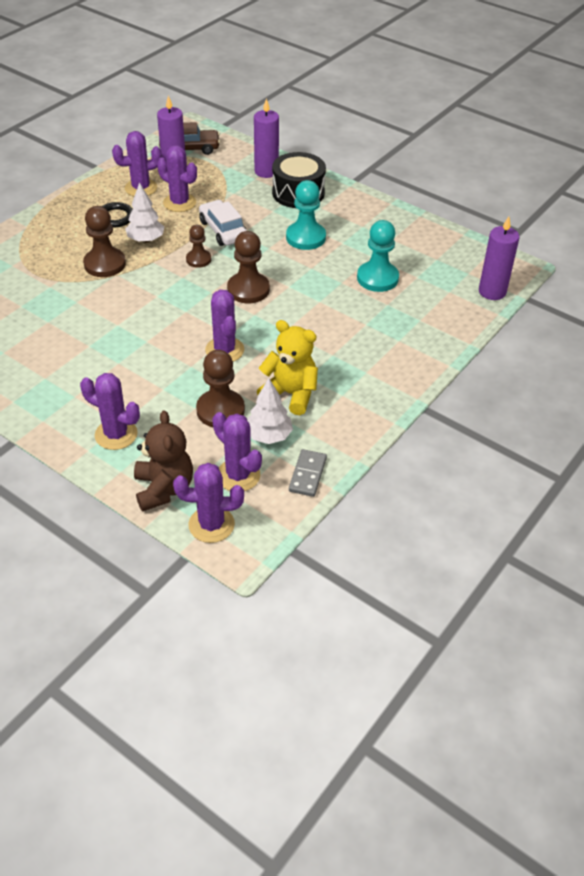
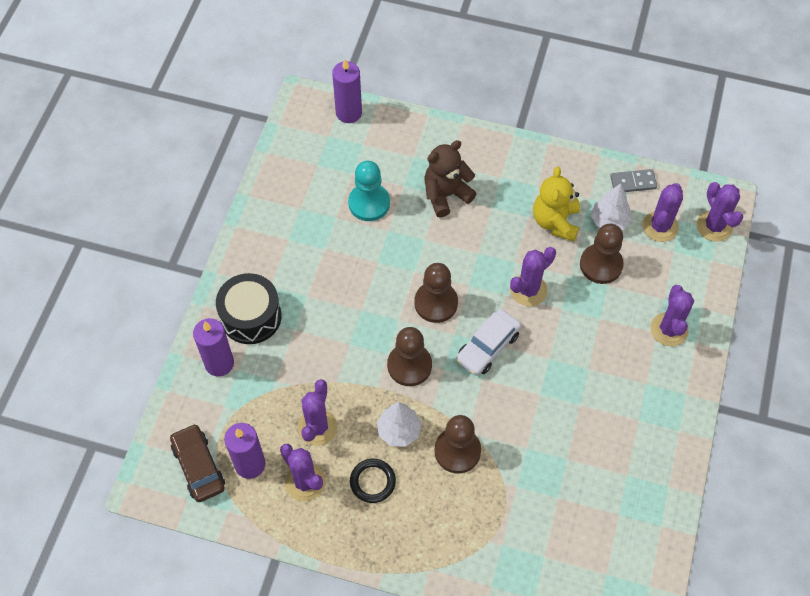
camera: 110 degrees left, 15 degrees up
(164, 489) = (701, 270): brown teddy bear -> brown teddy bear (446, 195)
(198, 259) = (409, 365): brown pawn -> brown pawn, size x1.63
(223, 230) = (350, 362): white car -> white car (488, 347)
(305, 237) = (330, 283): turquoise pawn -> none

